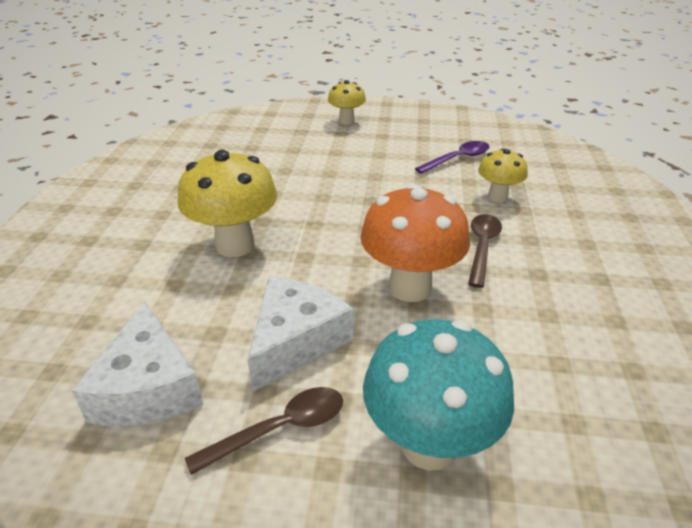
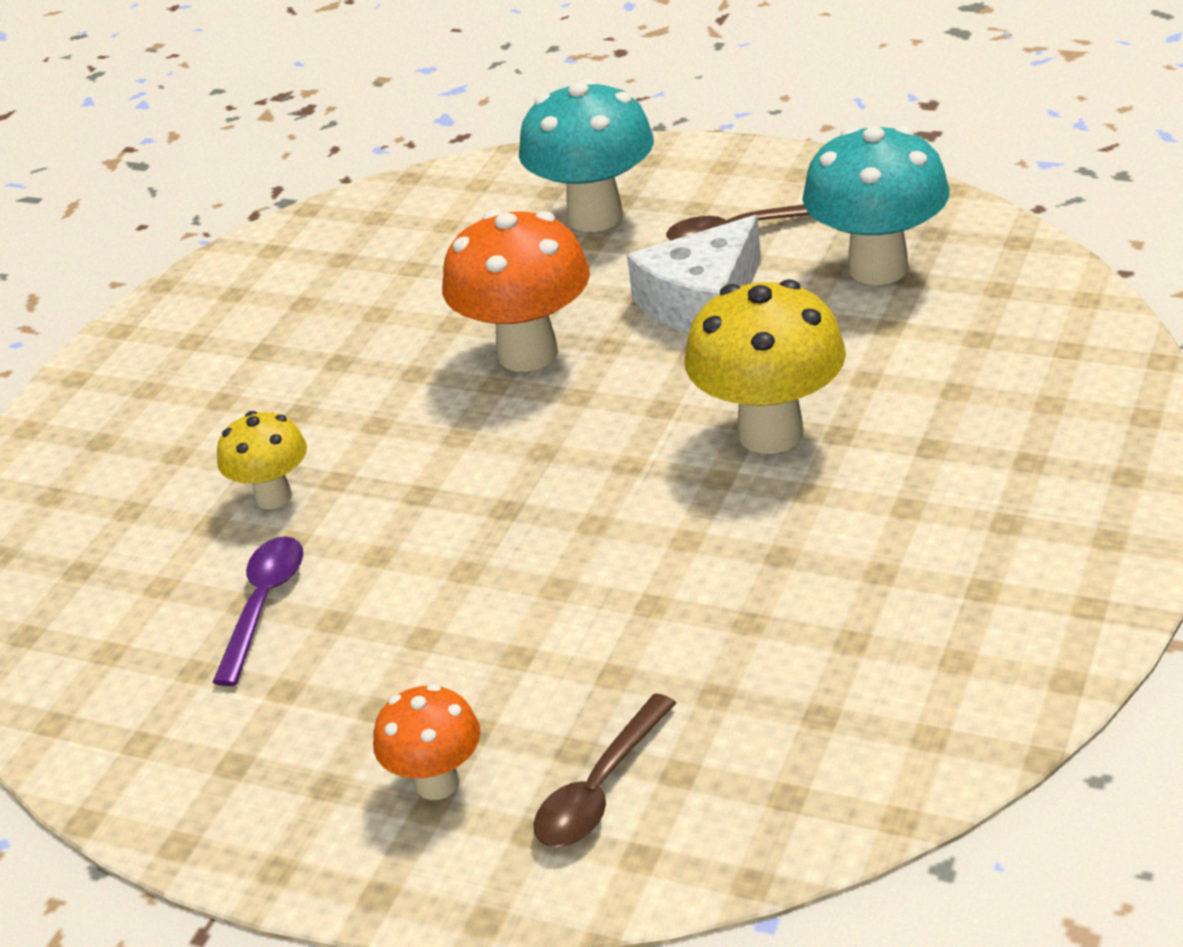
camera: 160 degrees left, 0 degrees up
(148, 388) = (878, 268): white cheese -> turquoise mushroom
(346, 121) = (437, 783): yellow mushroom -> orange mushroom
(458, 159) = (263, 605): purple spoon -> purple spoon turned 120 degrees clockwise
(482, 247) = (382, 404): brown spoon -> brown spoon (600, 789)

